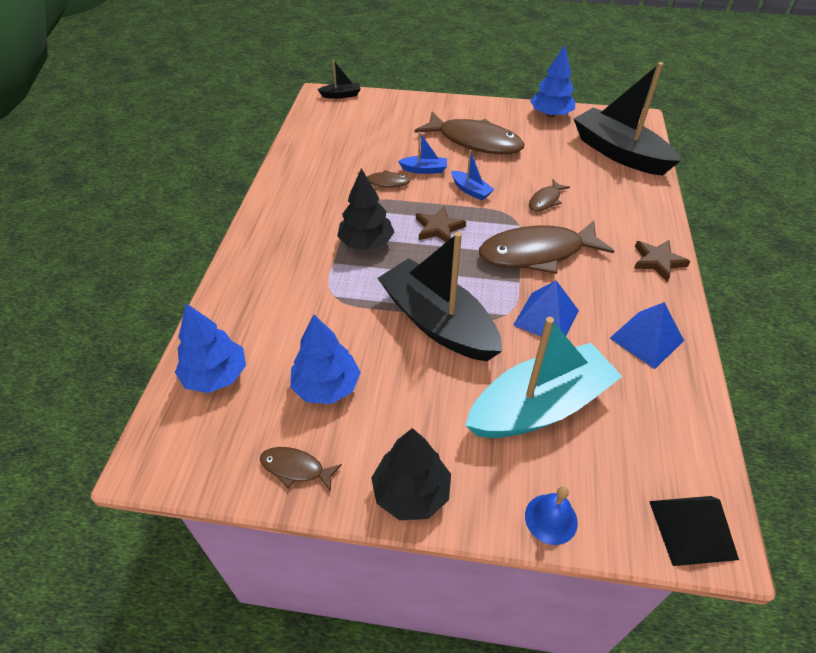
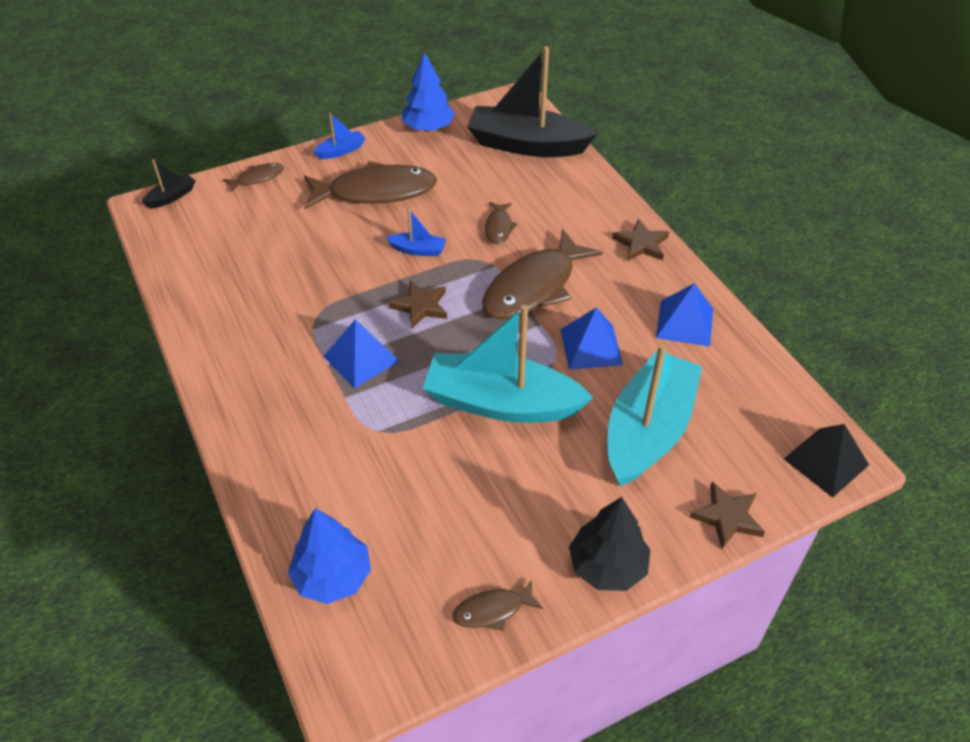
camera: 35 degrees left, 0 degrees up
(326, 386) = (452, 521): blue tree -> none
(366, 243) = (361, 358): black tree -> blue pyramid
(385, 182) = (320, 282): brown fish -> brown fish (257, 178)
(424, 170) = (350, 248): blue boat -> blue boat (341, 151)
(438, 322) = (501, 403): black boat -> turquoise boat
(551, 519) = (727, 517): blue bell -> brown star

